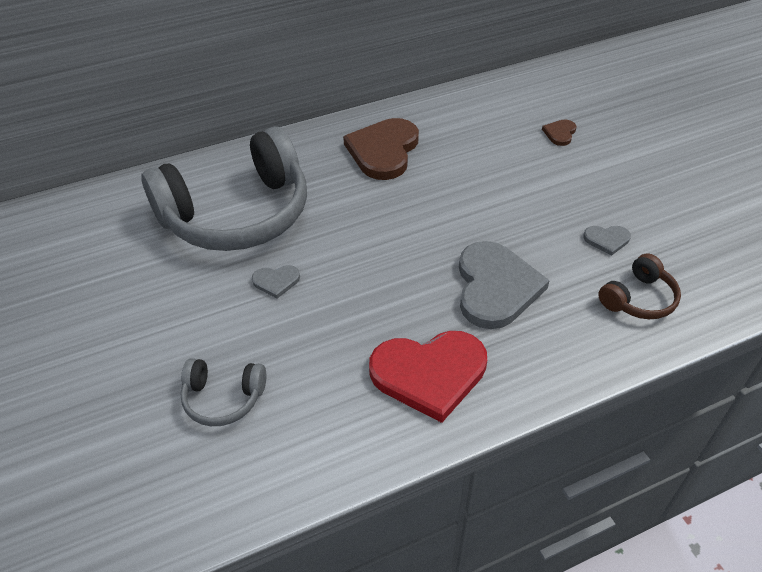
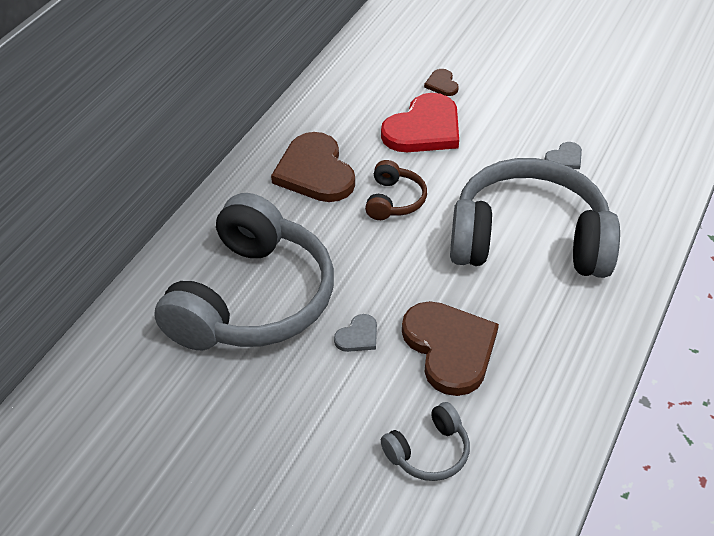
camera: 40 degrees left, 0 degrees up
(331, 332) = (450, 348): none -> brown heart
(429, 374) = (554, 333): red heart -> red heart (424, 129)
(495, 287) = (528, 240): grey heart -> grey headphones
(638, 299) = (628, 192): brown headphones -> brown headphones (394, 200)

